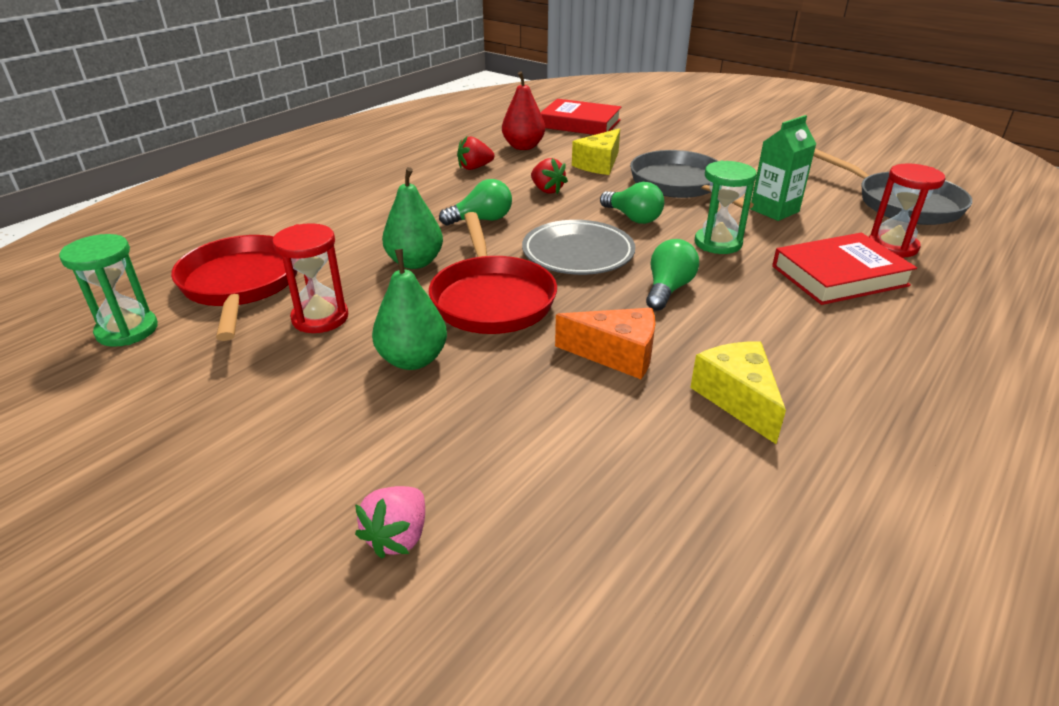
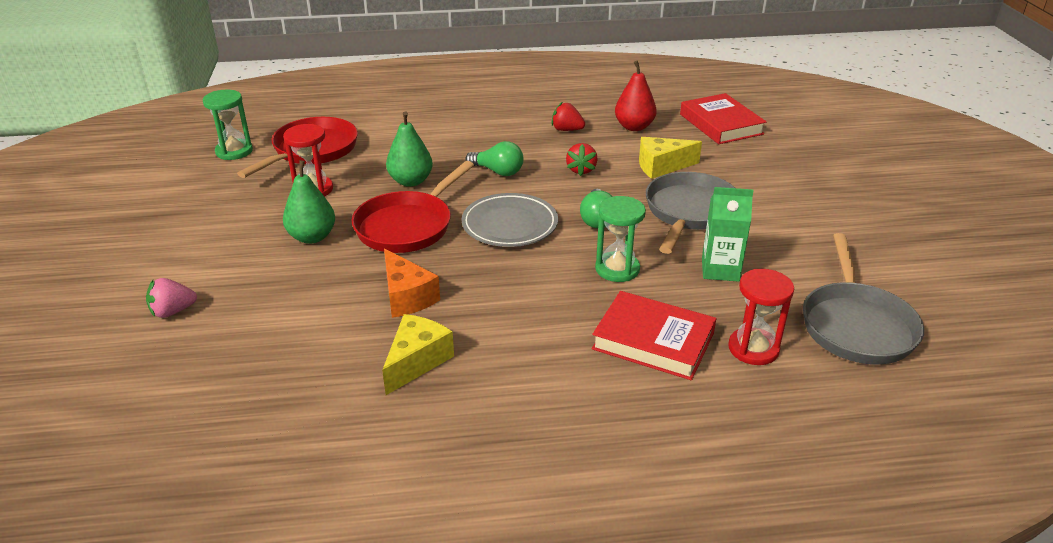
camera: 45 degrees right, 0 degrees up
(668, 289) = (515, 279): green light bulb -> none

